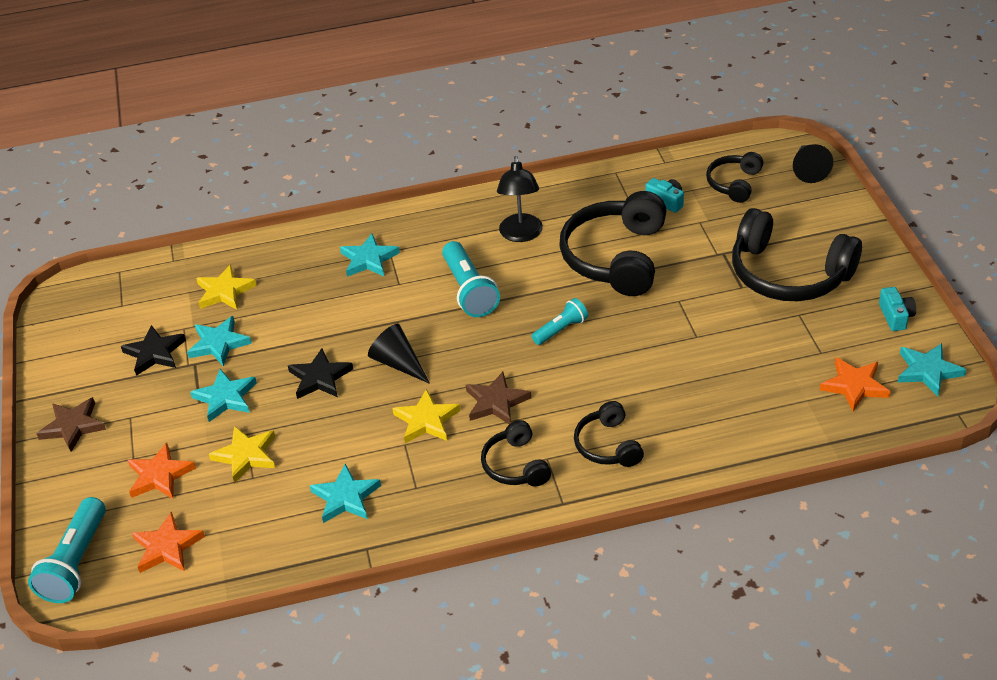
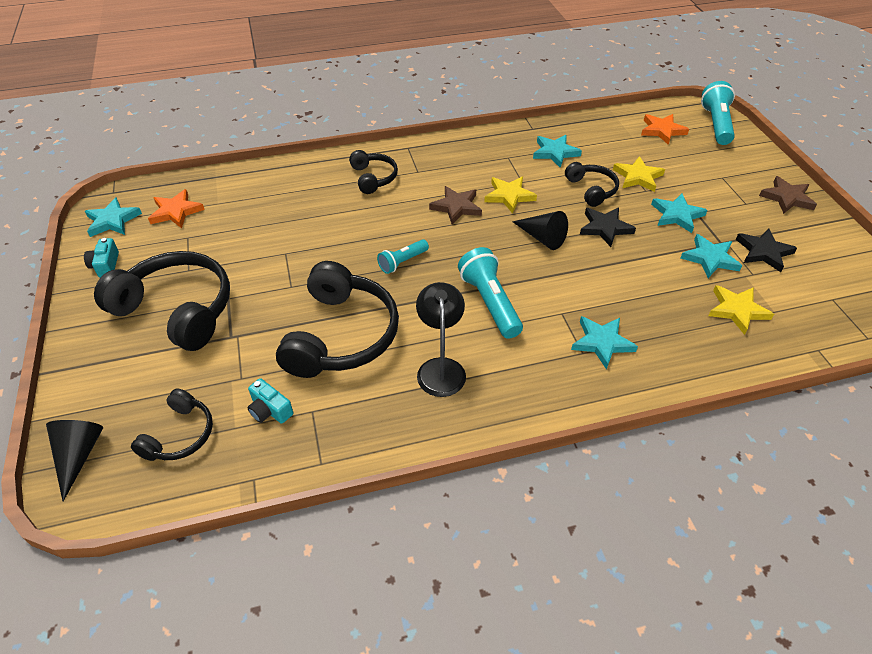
camera: 175 degrees right, 5 degrees up
(160, 475) = (694, 166): orange star -> none
(516, 465) = (439, 168): black headphones -> black headphones (591, 190)

